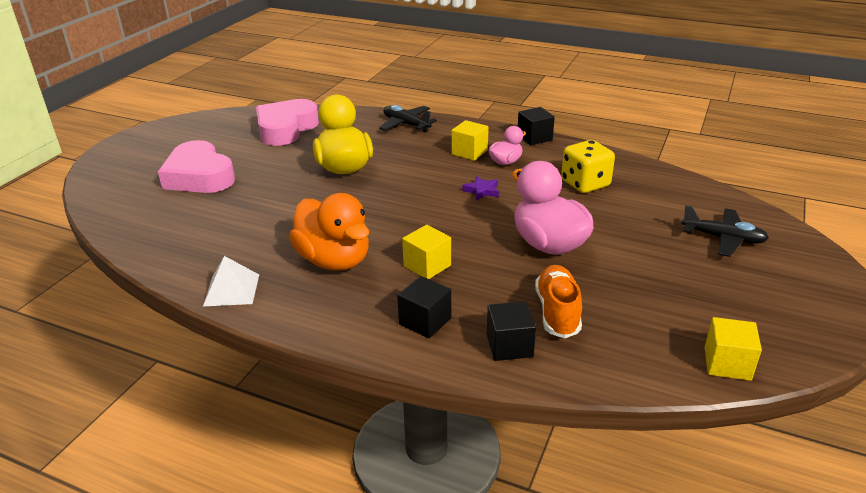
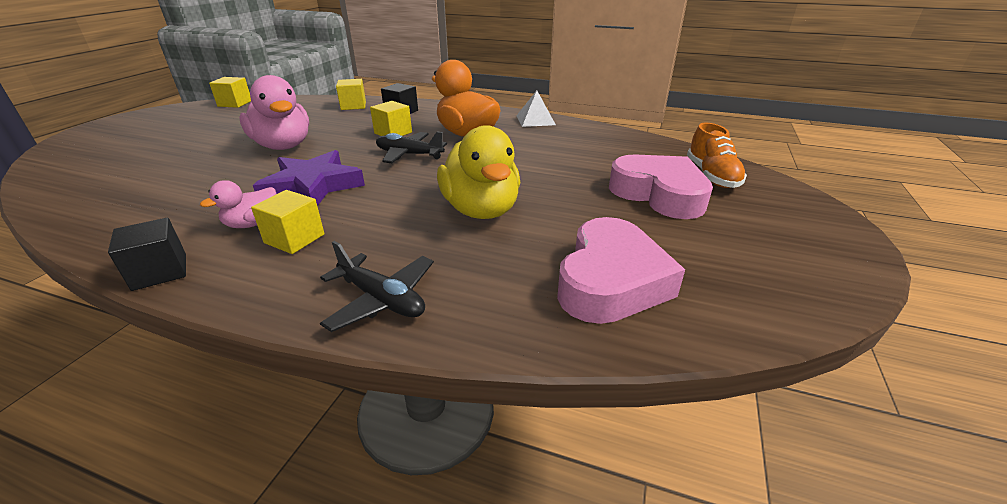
camera: 175 degrees right, 0 degrees up
(482, 191) = (312, 186): purple star -> purple star, size x2.25
(509, 345) = (353, 106): black cube -> yellow cube
(557, 312) = (312, 116): orange shoe -> orange shoe (712, 176)
(585, 184) = (179, 197): yellow dice -> none
(723, 239) = (120, 153): black plane -> black plane (409, 155)

